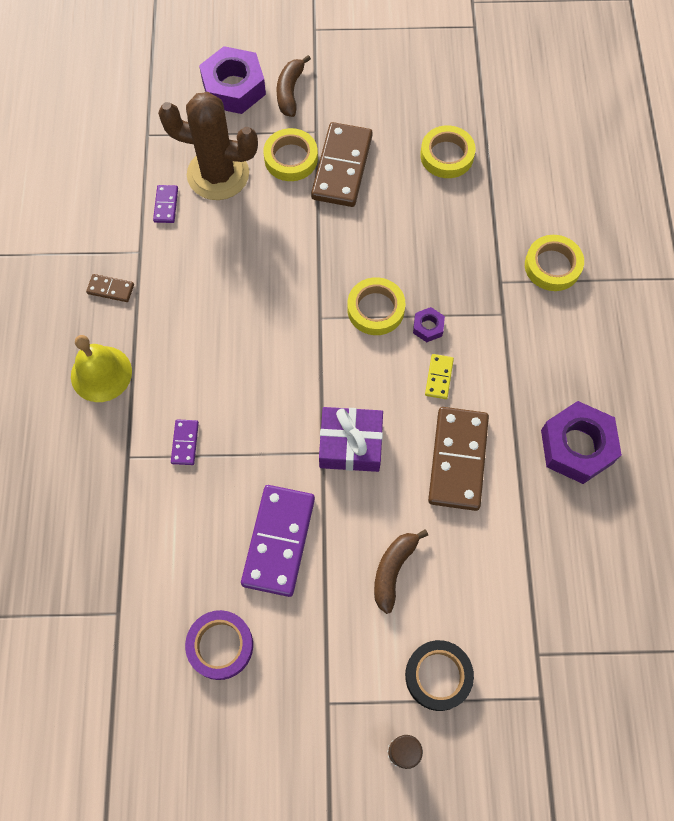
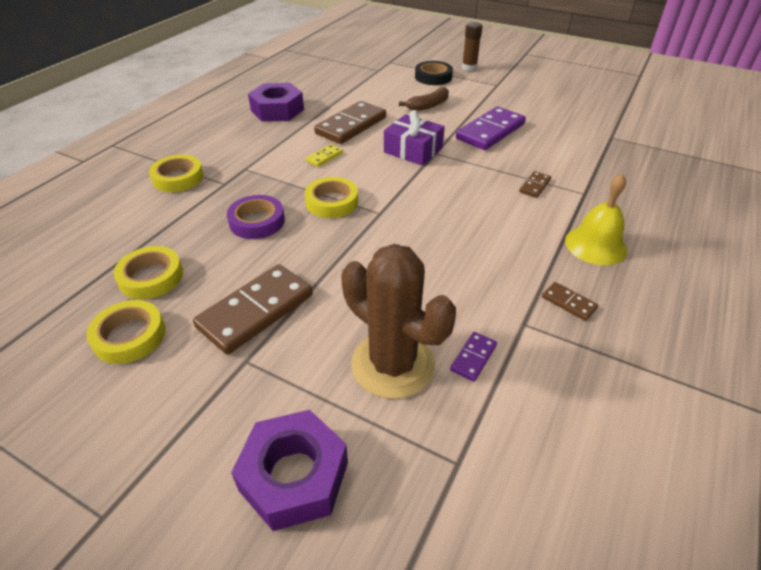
camera: 150 degrees left, 25 degrees down
(185, 443) = (535, 186): purple domino -> brown domino
(220, 645) = (548, 112): purple tape -> purple tape (257, 221)
(290, 91) = (228, 428): brown banana -> none
(291, 158) = (299, 344): yellow tape -> yellow tape (129, 336)
(428, 327) = (304, 180): purple nut -> none

